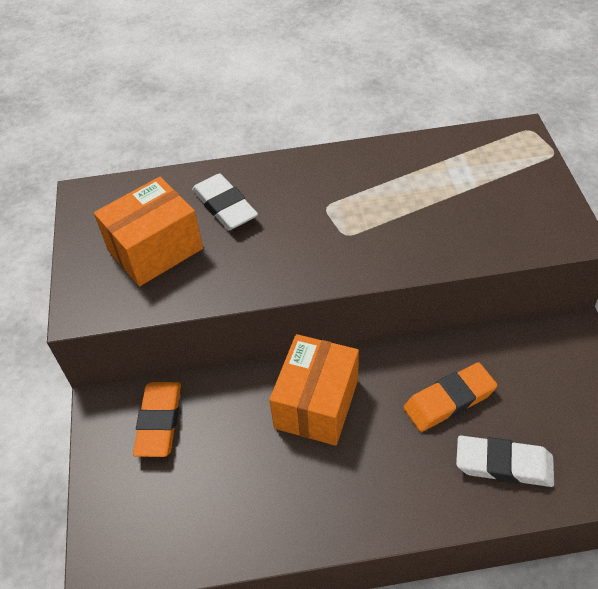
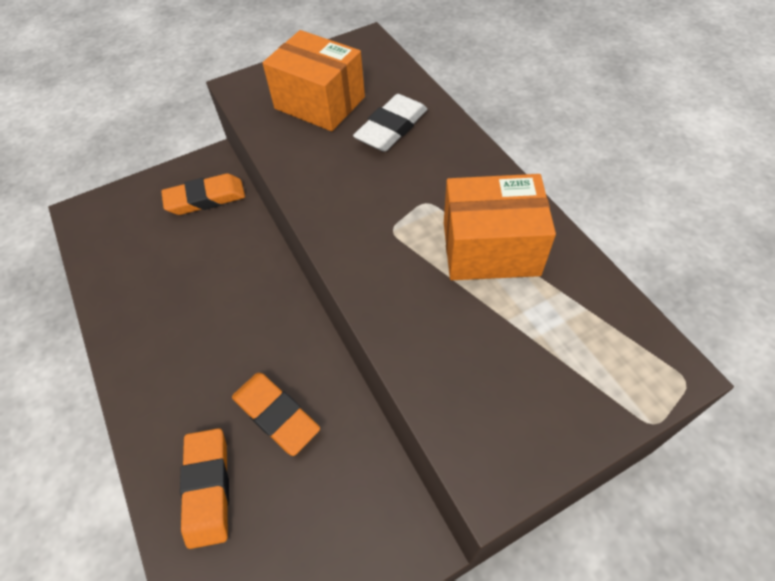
camera: 70 degrees right, 5 degrees up
(316, 404) = (246, 300): orange box -> orange box (490, 248)
(503, 464) = (208, 488): white eraser -> orange eraser

